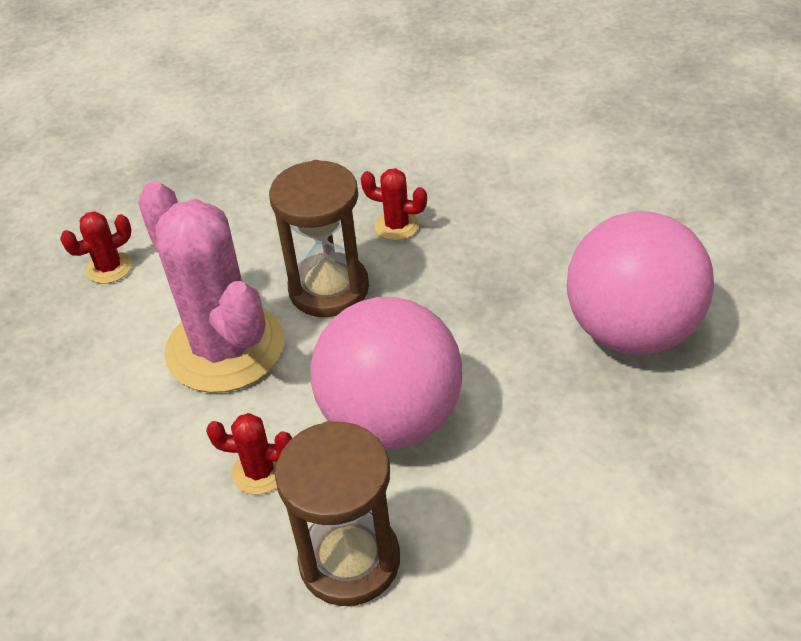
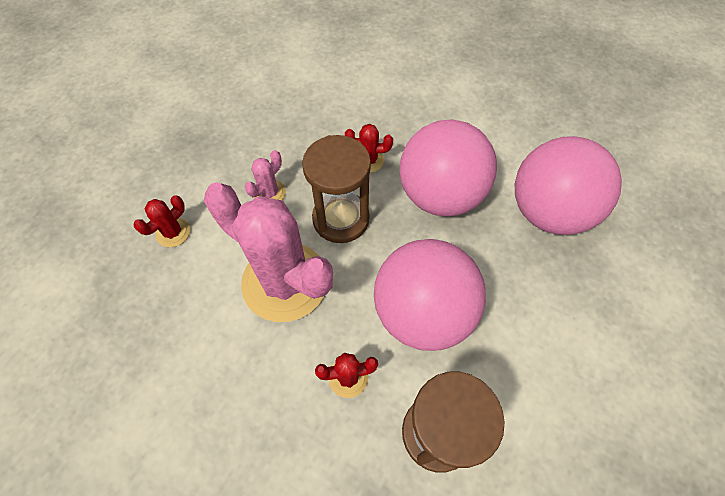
camera: 20 degrees left, 15 degrees up
(248, 243) = (269, 193): none -> pink cactus
(479, 283) = (440, 195): none -> pink ball

